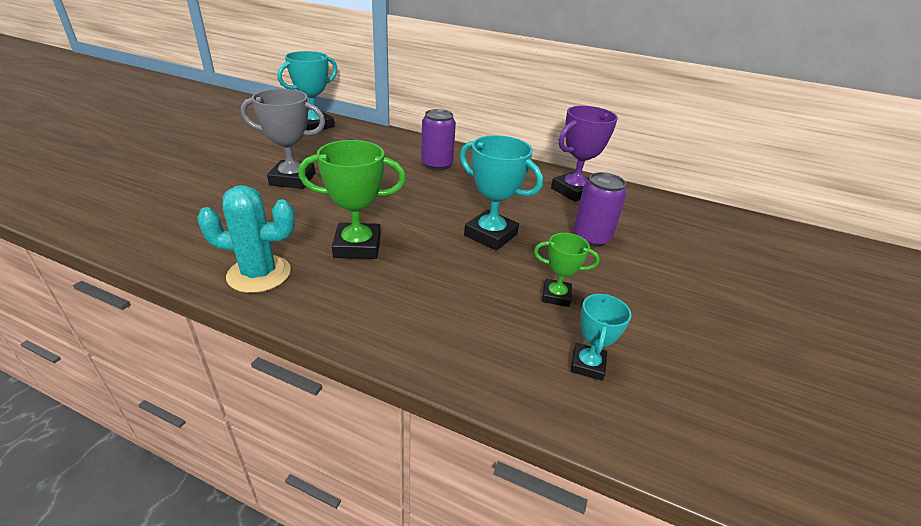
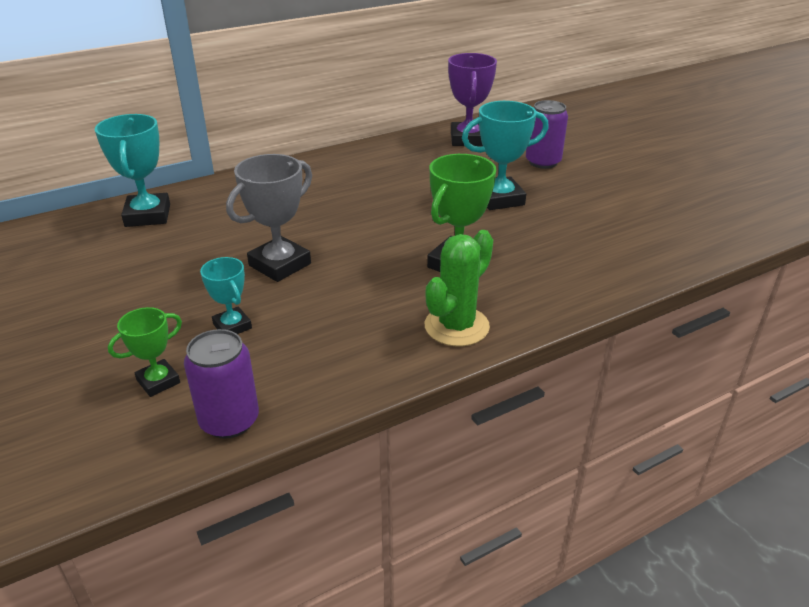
camera: 50 degrees left, 0 degrees up
(259, 274) = (456, 326): turquoise cactus -> green cactus
(437, 165) = (345, 178): purple can -> purple can (229, 421)
(556, 296) = (602, 205): green trophy -> green trophy (158, 381)
(587, 365) = (680, 224): turquoise trophy -> turquoise trophy (232, 326)

